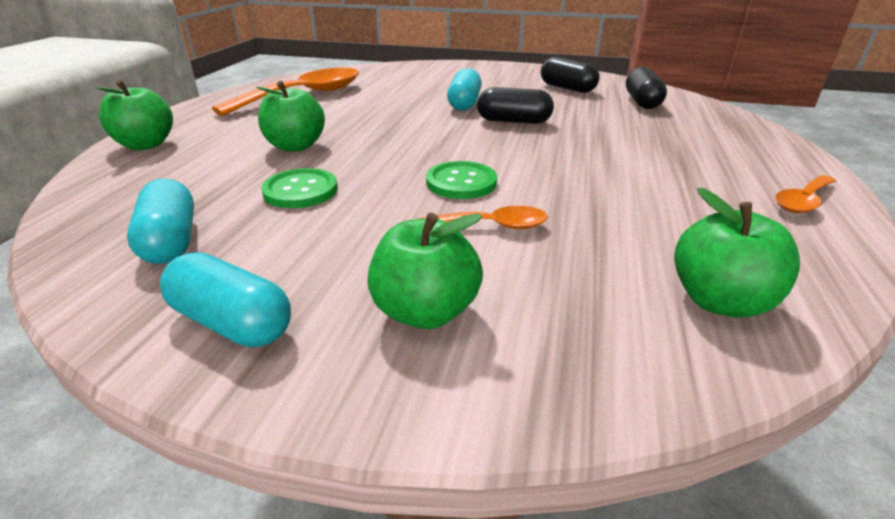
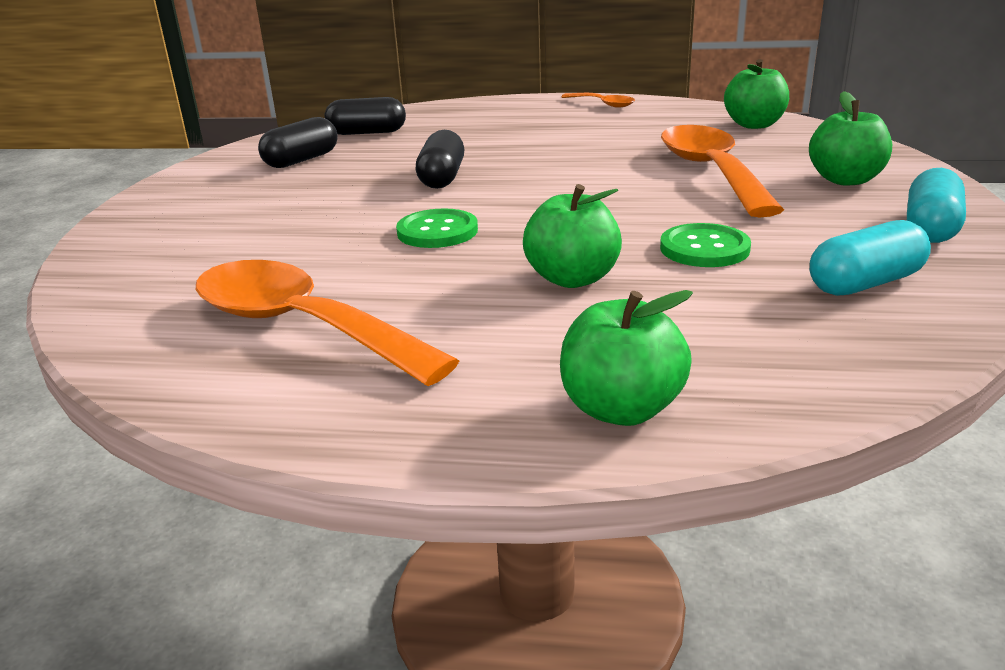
camera: 95 degrees left, 5 degrees down
(461, 182) = (633, 187): green button -> green button (437, 231)
(464, 103) = (366, 205): turquoise capsule -> none
(492, 226) = (711, 172): orange spoon -> orange spoon, size x2.08

